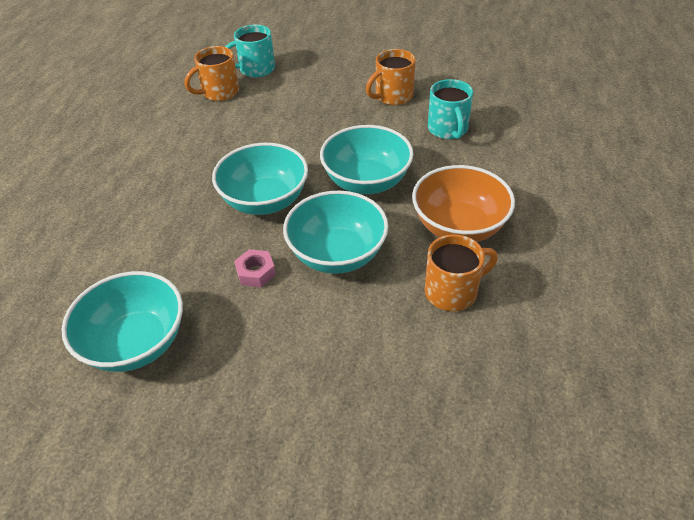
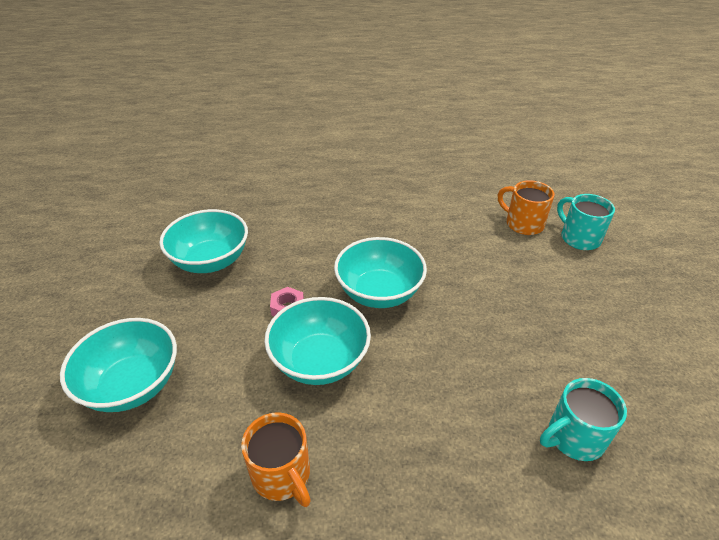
camera: 75 degrees right, 5 degrees down
(366, 181) = (435, 366): turquoise bowl -> turquoise bowl (132, 385)
(393, 96) = (609, 365): orange mug -> none
(458, 226) = (387, 471): orange bowl -> none

